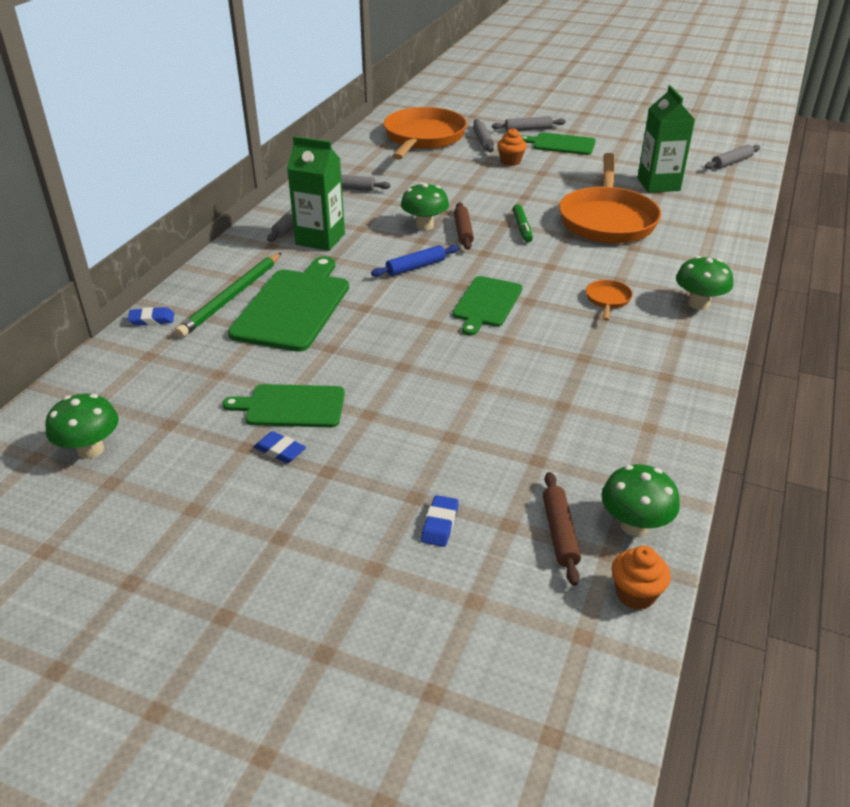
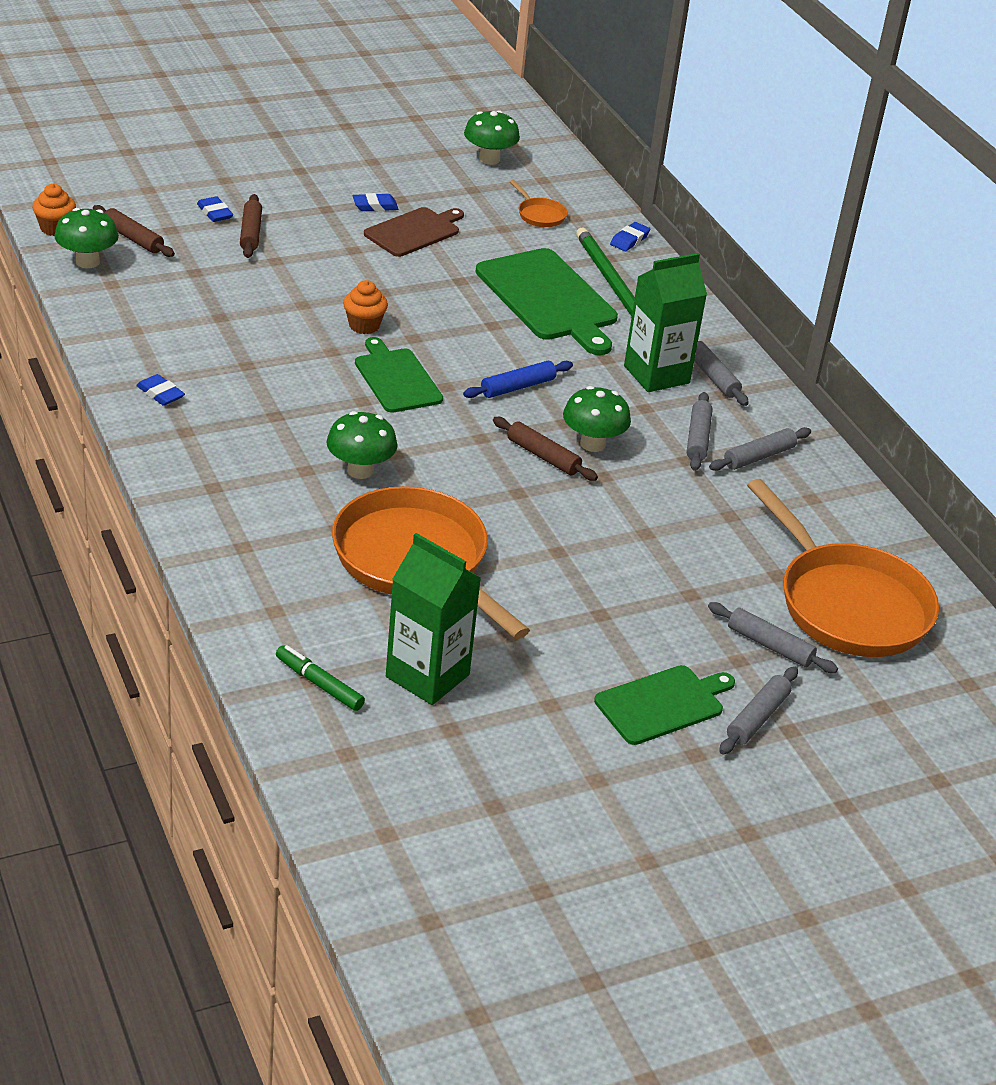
camera: 130 degrees right, 0 degrees up
(291, 406) = (414, 231): green cutting board -> brown cutting board
(415, 267) = (517, 387): blue rolling pin -> blue rolling pin turned 45 degrees clockwise
(435, 479) = (251, 233): none -> brown rolling pin
(510, 162) = (668, 616): orange cupcake -> orange cupcake (364, 325)
(522, 228) = (491, 494): green marker -> green marker (319, 684)
(607, 300) = (290, 437): orange pan -> orange pan (539, 215)
(674, 365) = (160, 393): none -> blue eraser
(698, 304) = (195, 477): green mushroom -> green mushroom (360, 470)
(731, 162) = (377, 806): grey rolling pin -> grey rolling pin (698, 438)

